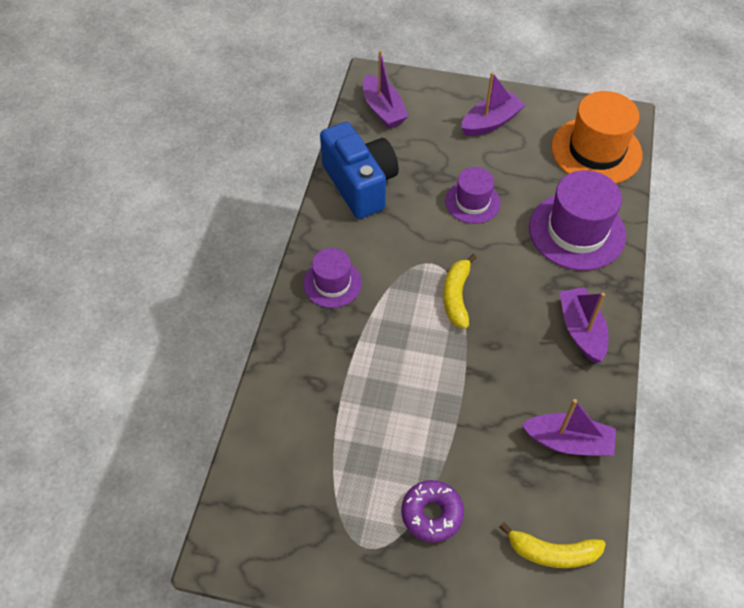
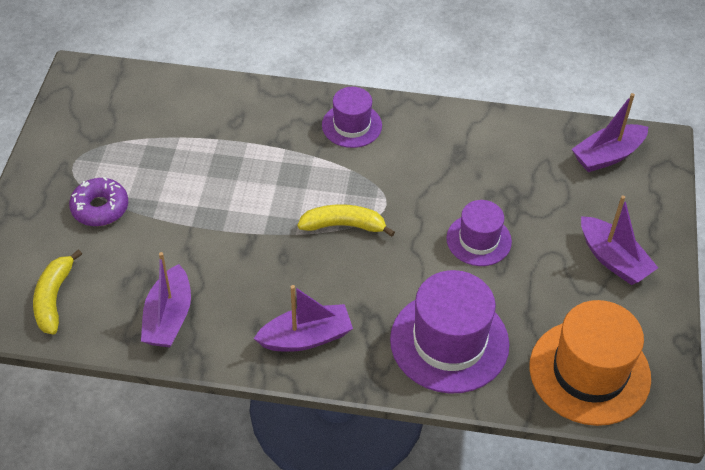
camera: 85 degrees right, 5 degrees down
(360, 184) = (487, 140): blue camera -> none

